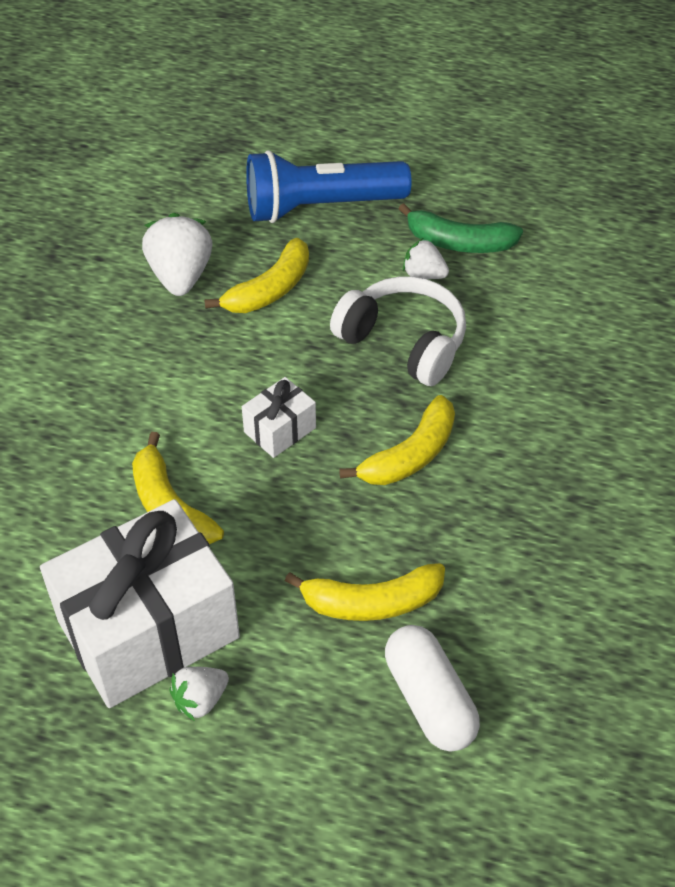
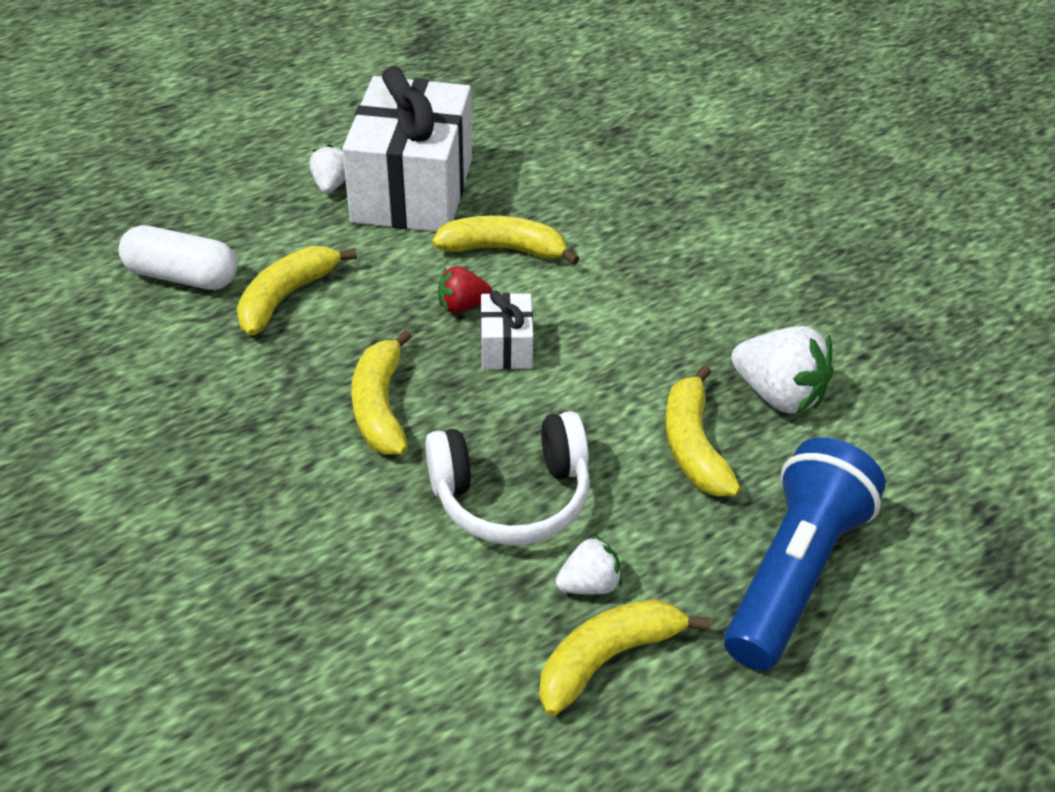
camera: 130 degrees right, 5 degrees down
(263, 484) = (462, 305): none -> red strawberry
(459, 243) = (608, 658): green banana -> yellow banana

